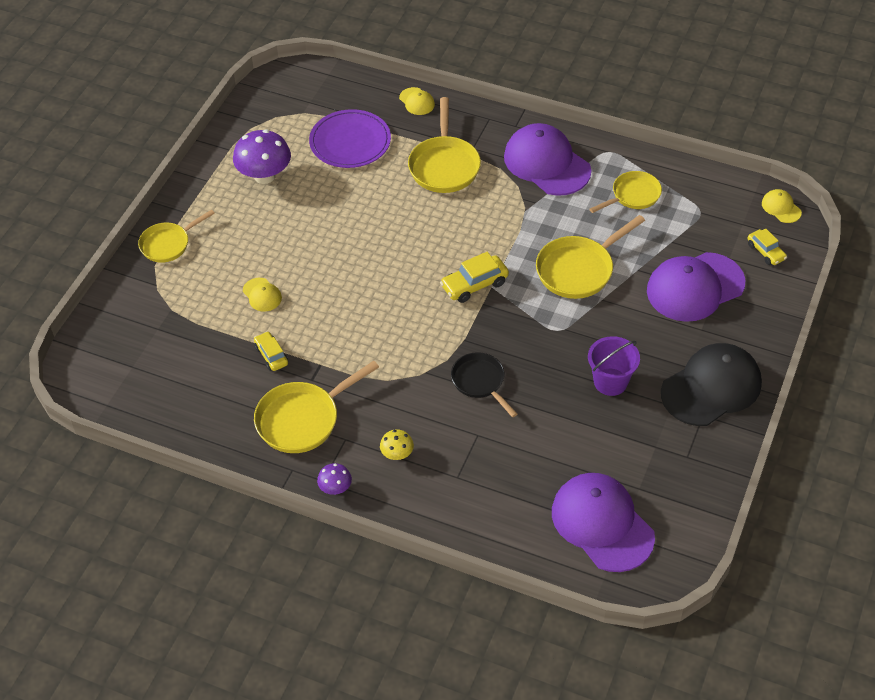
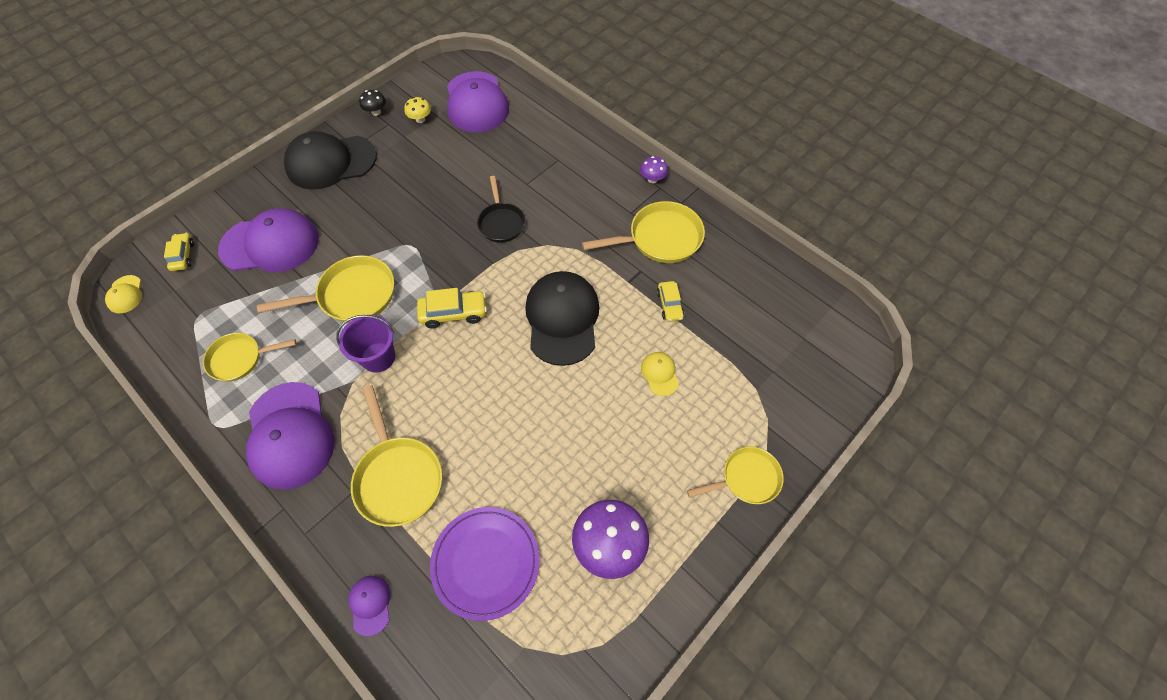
camera: 160 degrees left, 10 degrees up
(370, 311) = (562, 319): none -> black cap
(397, 454) = (595, 188): yellow mushroom -> yellow mushroom (420, 119)
(417, 101) = (370, 604): yellow cap -> purple cap
(444, 165) = (398, 477): yellow pan -> yellow pan turned 135 degrees clockwise
(610, 382) = (400, 190): purple bucket -> purple bucket (378, 357)
(714, 467) = (376, 112): none -> black mushroom

